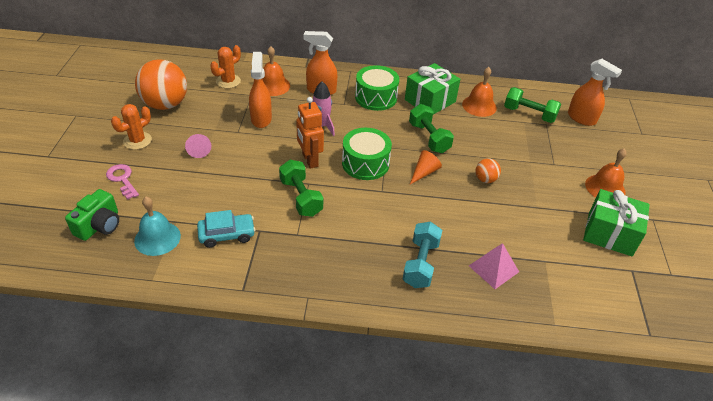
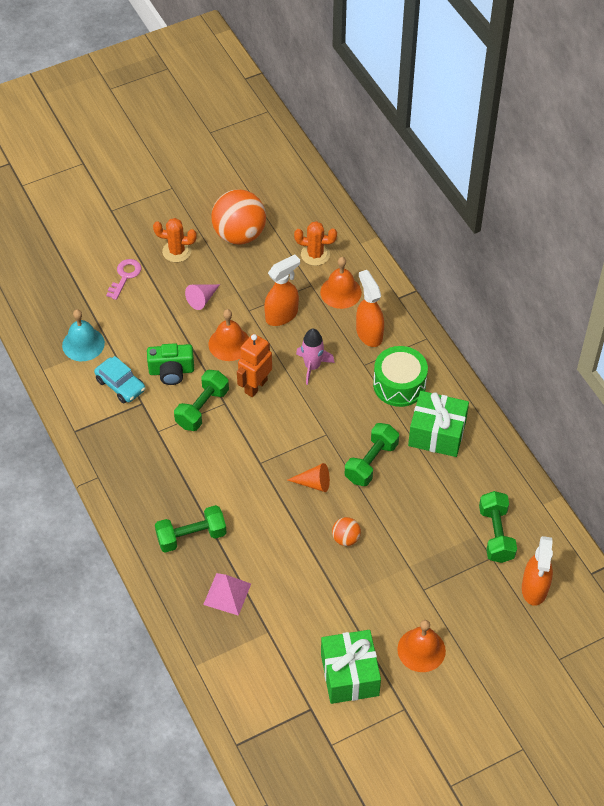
camera: 60 degrees right, 10 degrees up
(99, 225) = (68, 300): green camera -> green camera (171, 371)
(365, 163) = (287, 430): green drum -> none
(420, 264) = (191, 536): turquoise dumbbell -> green dumbbell
(479, 106) = (469, 481): orange bell -> orange bell (229, 344)

